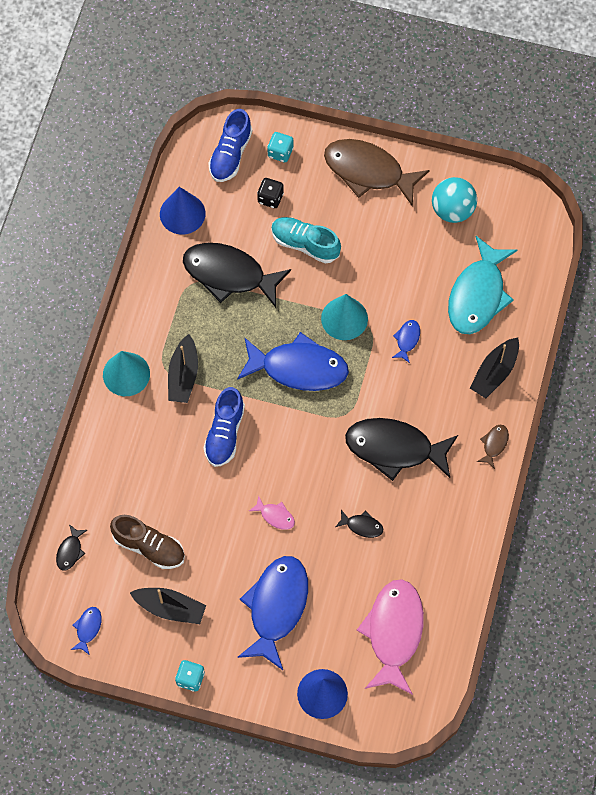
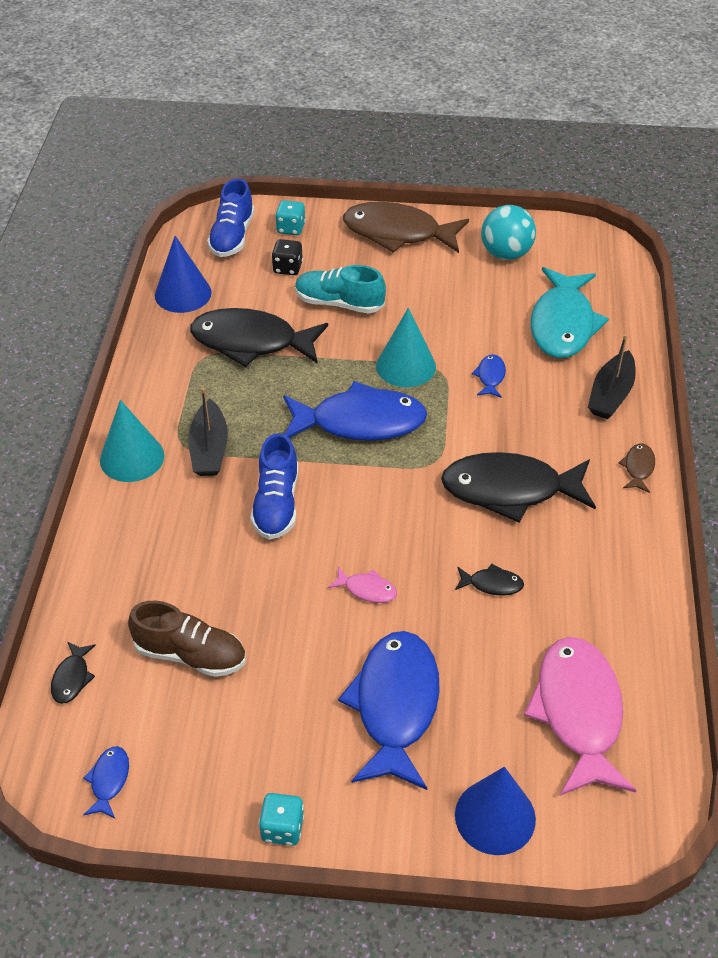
camera: 10 degrees left, 20 degrees down
(170, 608) = (234, 731): black boat -> none

